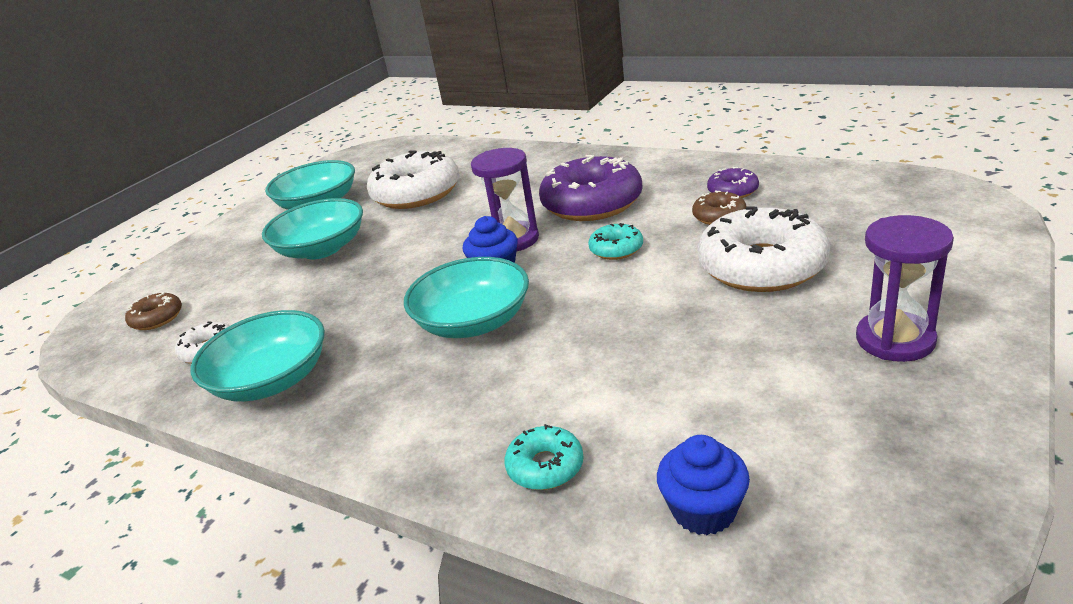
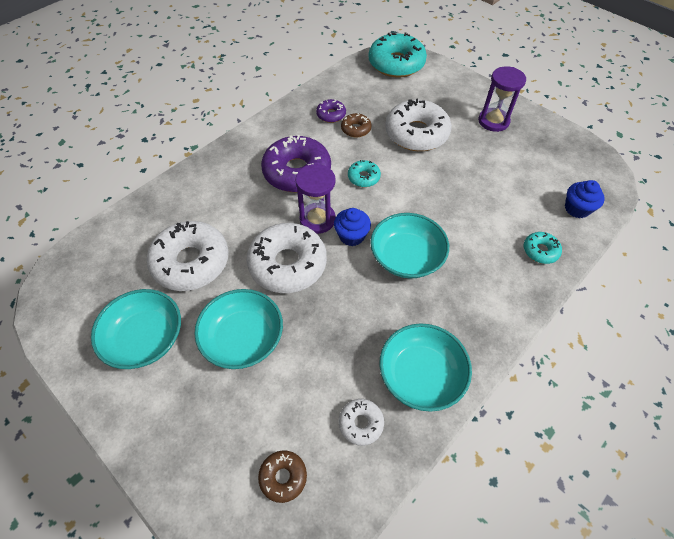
camera: 80 degrees left, 25 degrees up
(431, 243) = (288, 264): none -> white donut
(940, 202) = (396, 64): none -> turquoise donut

